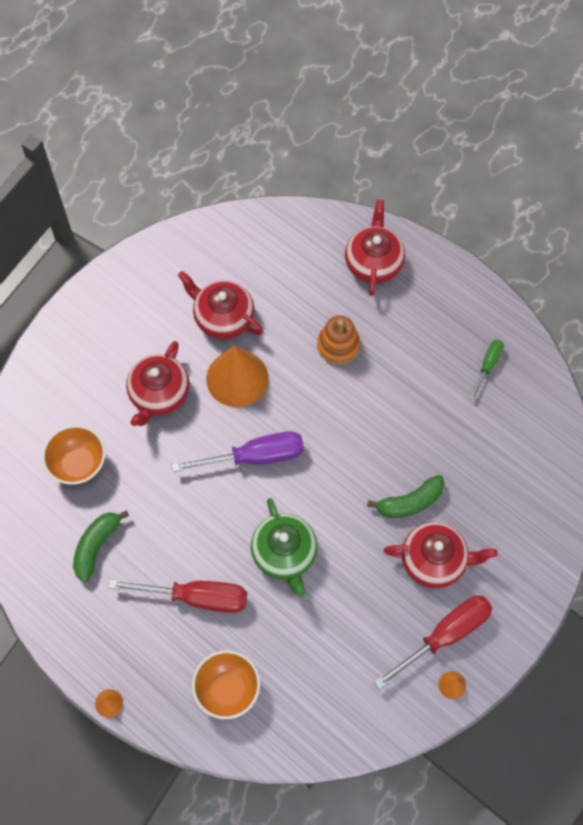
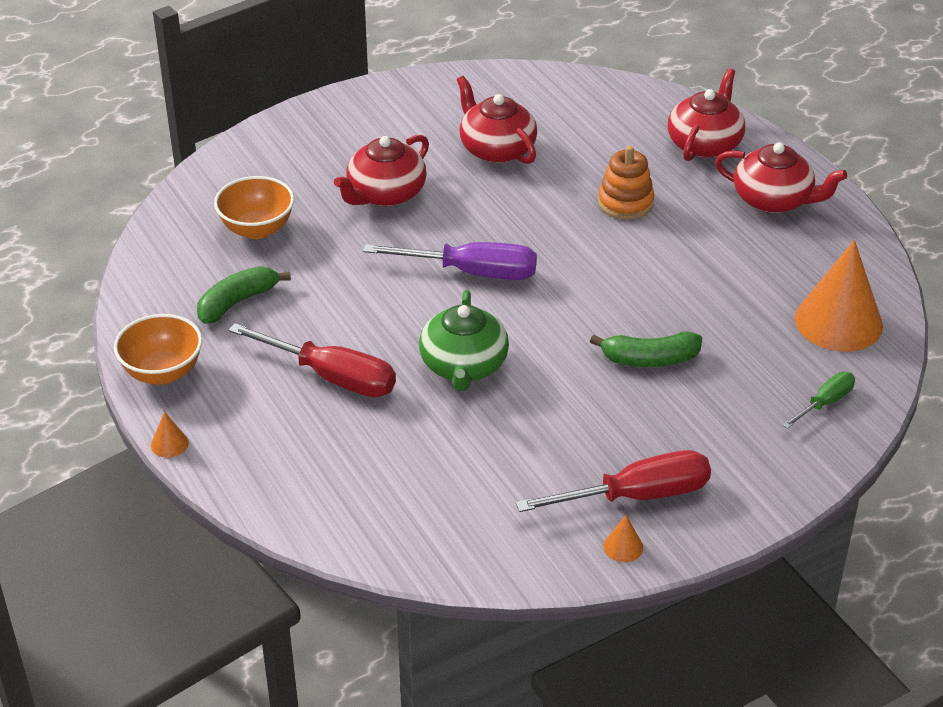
camera: 20 degrees right, 25 degrees down
(227, 689) = (323, 471): orange bowl -> orange bowl (163, 372)
(237, 378) = (486, 202): orange cone -> orange cone (838, 322)
(434, 560) = (657, 420): red teapot -> red teapot (773, 200)
(488, 365) = (811, 262): green screwdriver -> green screwdriver (825, 403)

